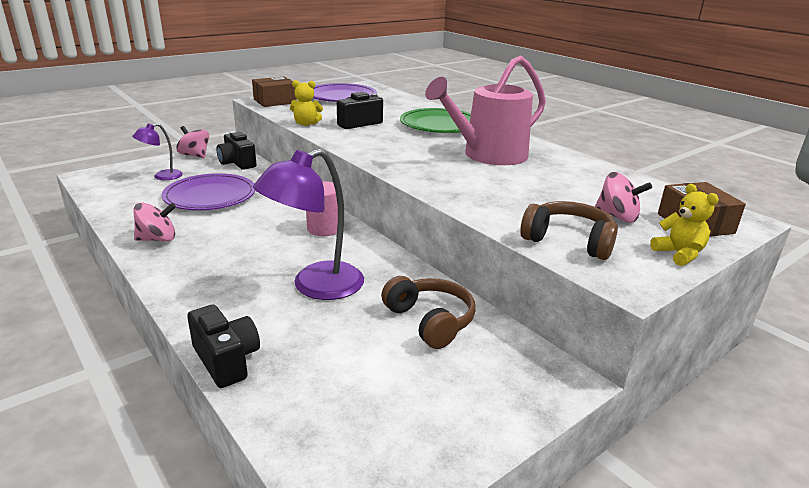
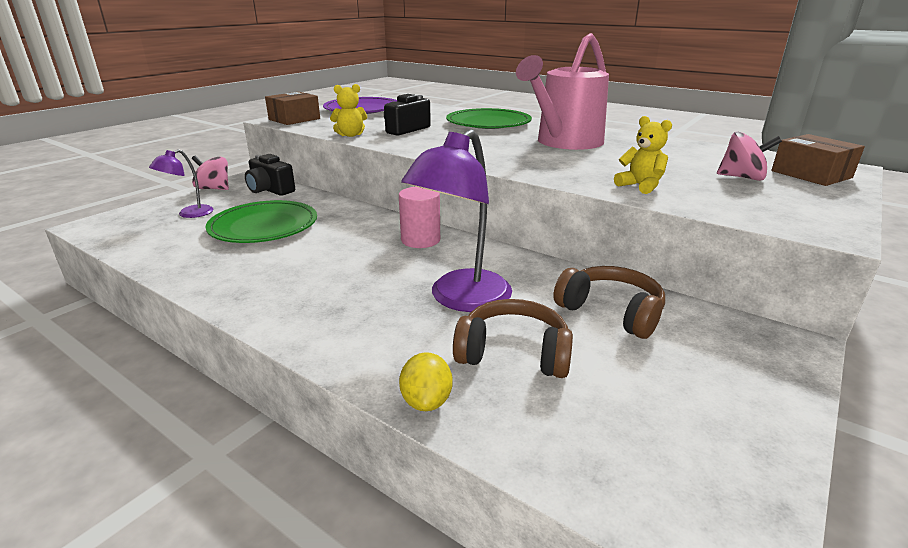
camera: 15 degrees left, 0 degrees up
(157, 239) = (233, 280): pink spinning top -> none
(210, 196) = (264, 226): purple plate -> green plate
(226, 360) = (426, 401): black camera -> yellow lemon
(568, 241) = (729, 203): brown headphones -> brown headphones (513, 354)
(679, 254) = (833, 200): yellow teddy bear -> yellow teddy bear (640, 186)

